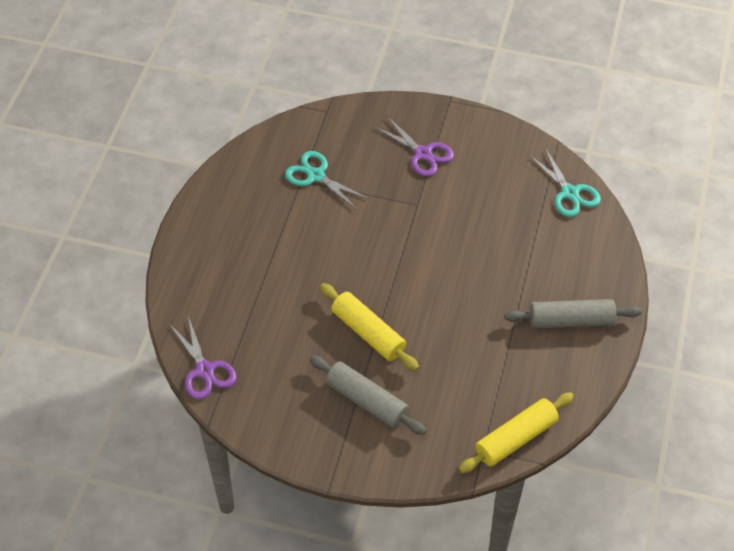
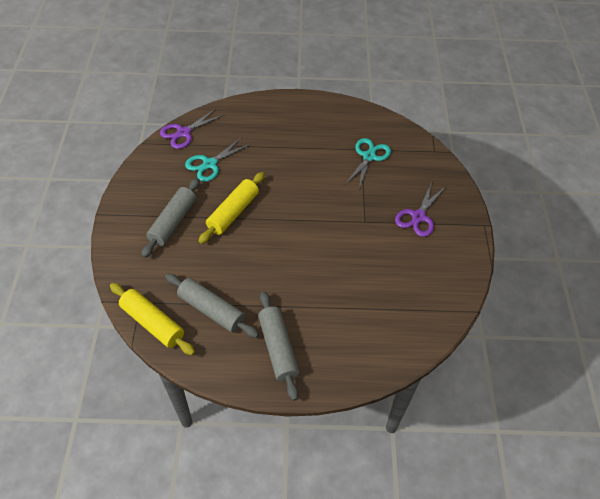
camera: 75 degrees right, 0 degrees up
(509, 376) = (212, 310): none -> grey rolling pin
(570, 193) = (419, 329): turquoise scissors -> turquoise scissors (210, 164)

